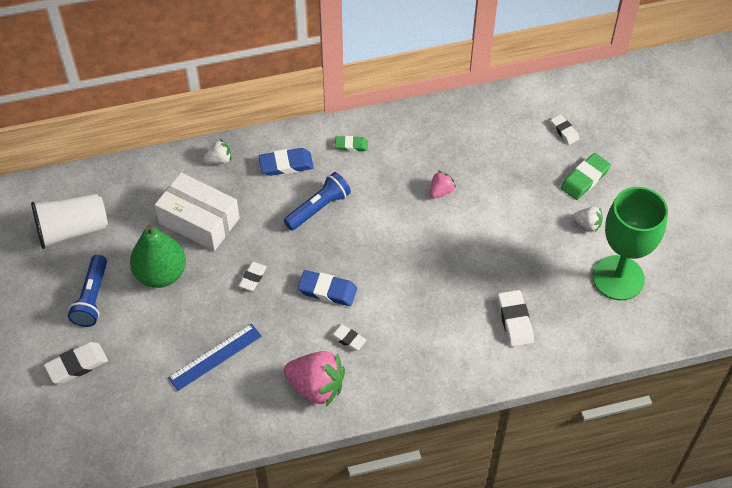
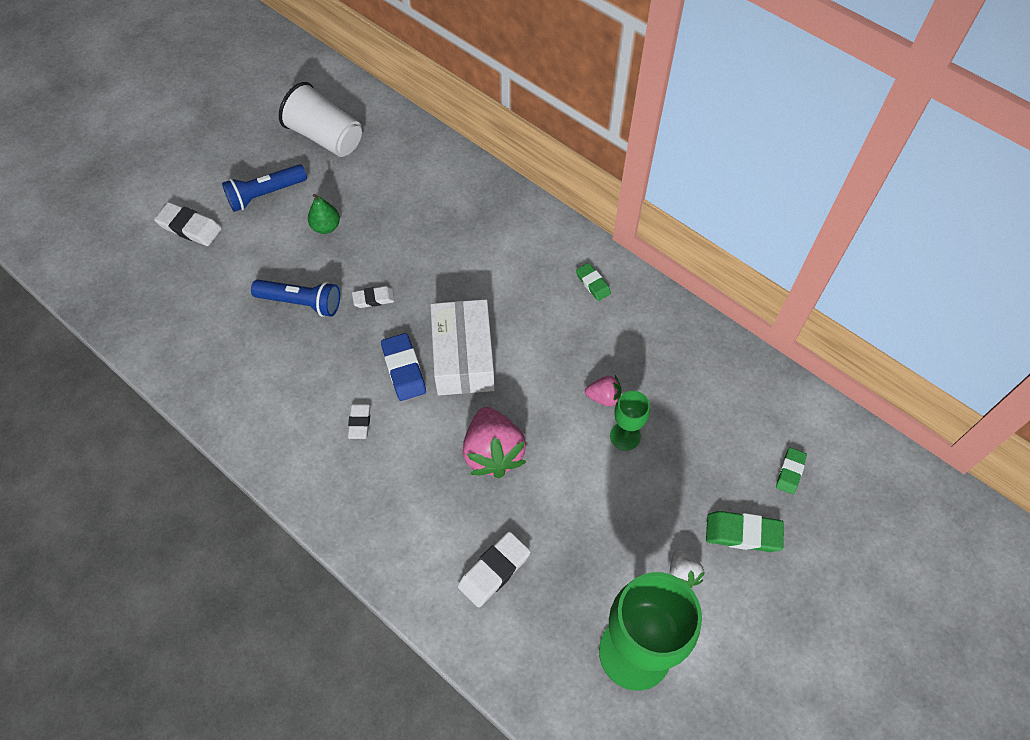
camera: 55 degrees right, 5 degrees up
(161, 274) = (326, 227): green pear -> green pear, size x0.52
(199, 221) = (405, 218): white box -> white box (463, 357)
(215, 357) = (265, 323): blue ruler -> none
(219, 160) = (485, 191): white strawberry -> none
(286, 164) = (524, 245): blue eraser -> none
(316, 387) = (286, 428): pink strawberry -> pink strawberry (493, 452)
(318, 208) = (495, 302): blue flashlight -> blue flashlight (301, 303)
(477, 197) = (625, 436): none -> green goblet
(564, 131) = (790, 472): white eraser -> green eraser

